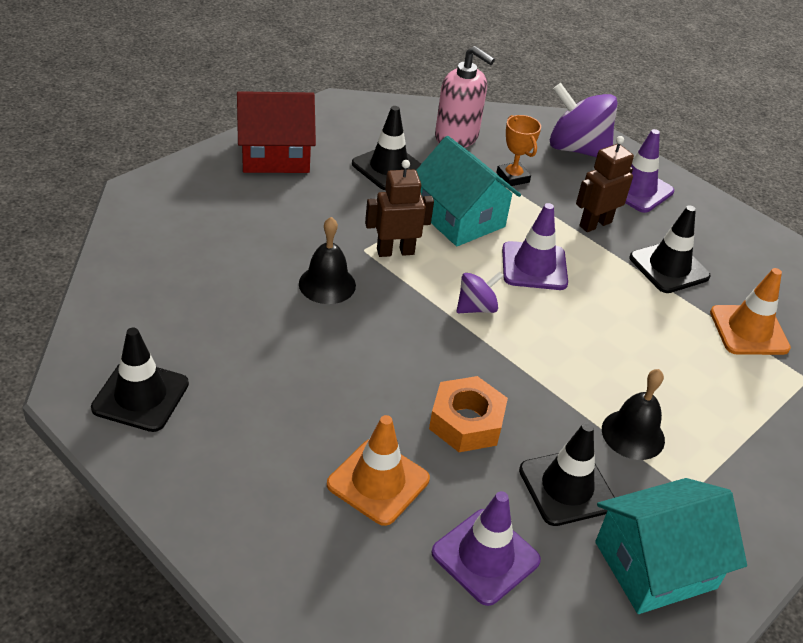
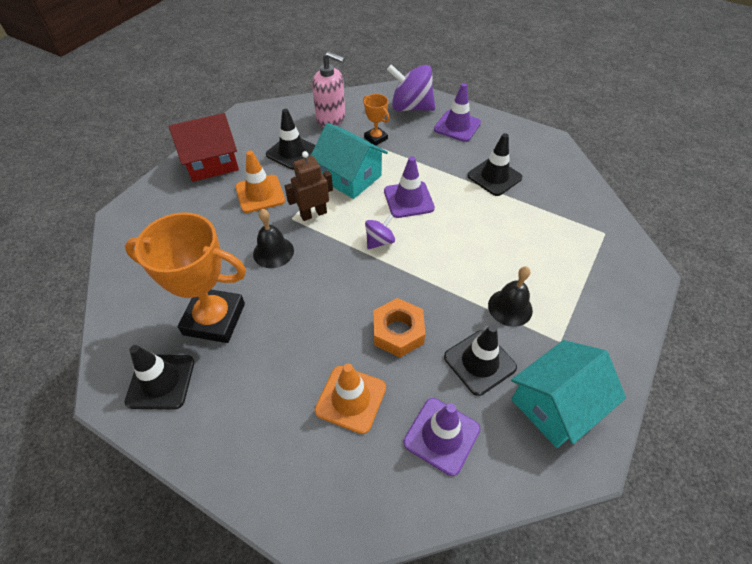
camera: 10 degrees left, 10 degrees up
(227, 343) = (214, 319): none -> orange trophy
(595, 224) = (438, 158): brown robot -> none
(749, 330) = (558, 208): orange traffic cone -> orange traffic cone (260, 194)

